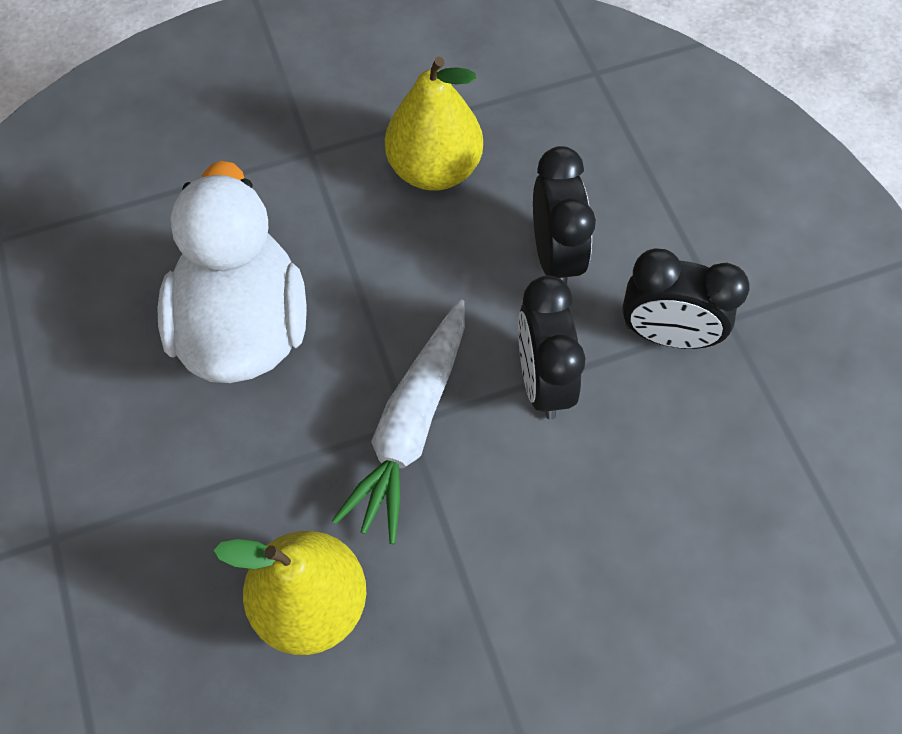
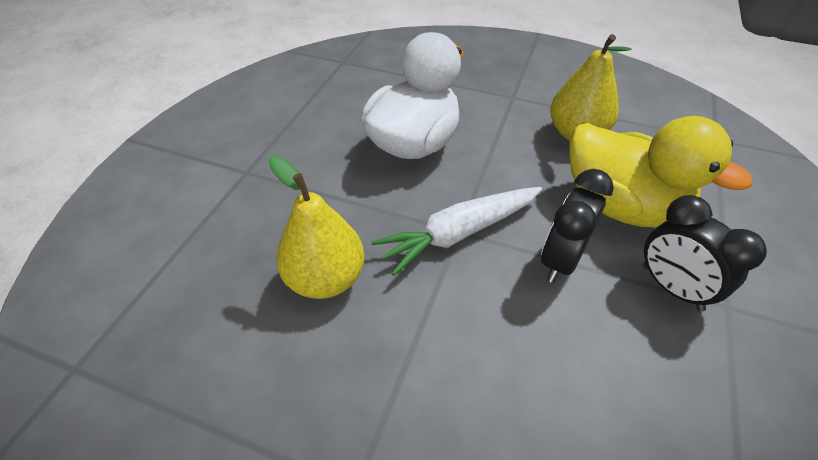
camera: 40 degrees right, 15 degrees down
(555, 256) = (620, 206): black clock -> yellow duck

